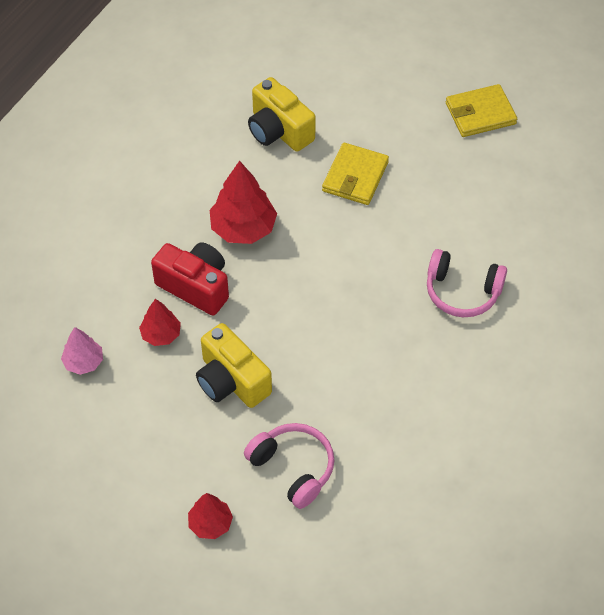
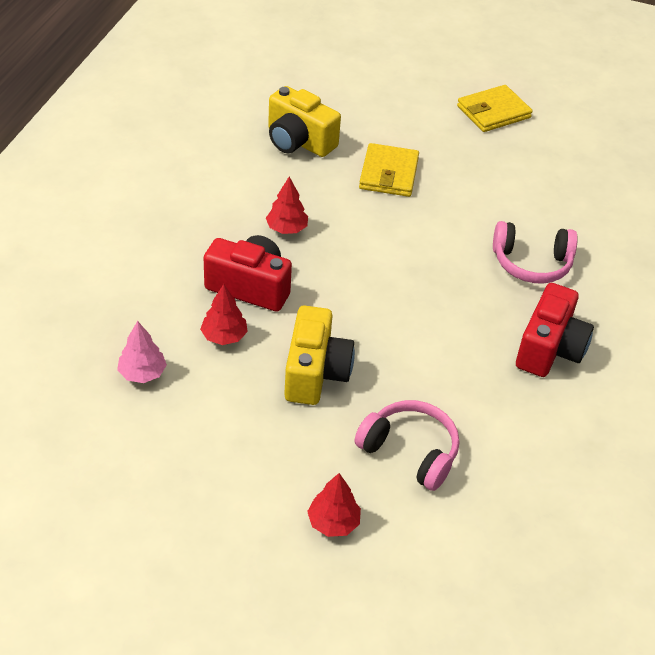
camera: 15 degrees left, 10 degrees down
(231, 381) = (315, 373): yellow camera -> yellow camera turned 120 degrees counterclockwise
(243, 228) = (286, 228): red tree -> red tree, size x0.58
(449, 384) = (549, 349): none -> red camera

